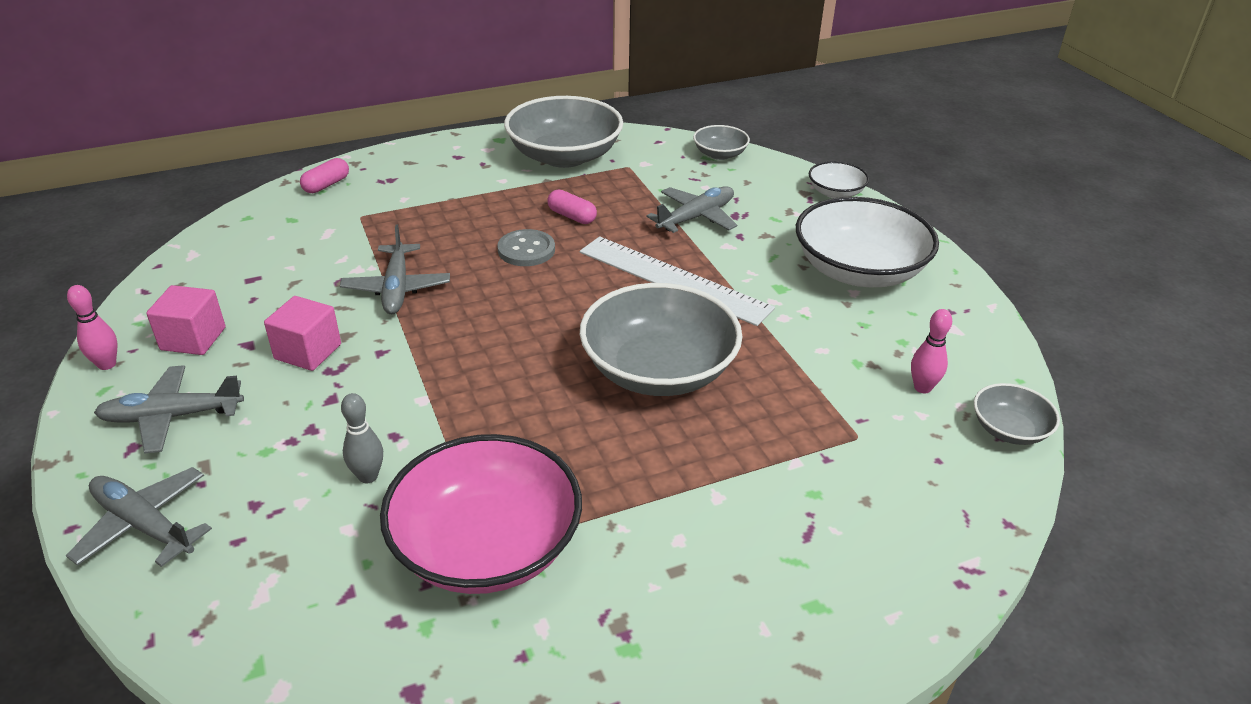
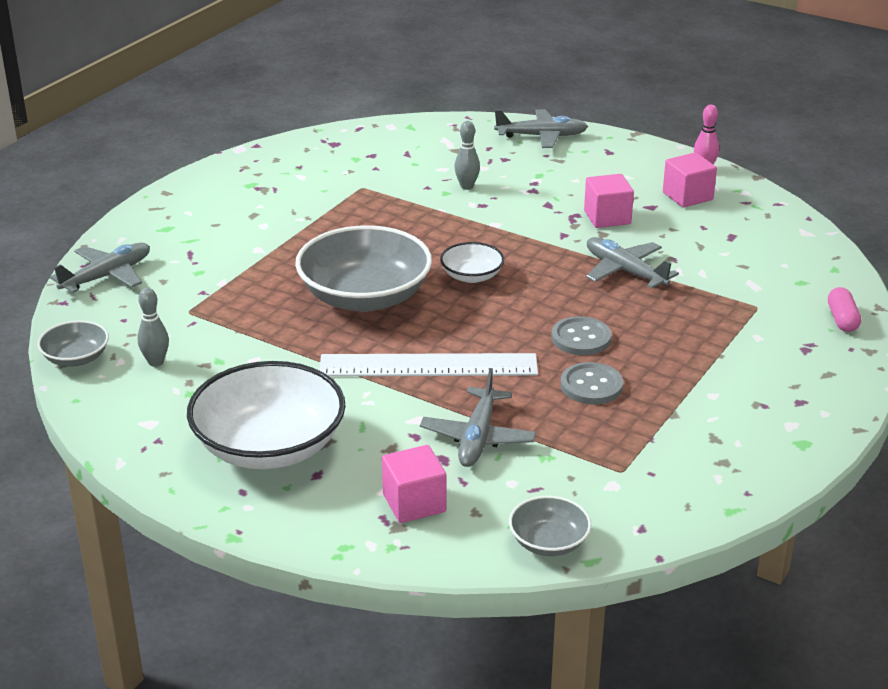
camera: 145 degrees right, 5 degrees down
(172, 417) = (616, 167): grey plane -> grey plane (107, 276)
(486, 546) = (364, 188): pink bowl -> none
(564, 156) = (704, 453): grey bowl -> none
(572, 216) = (591, 386): pink capsule -> grey button
(782, 199) = (414, 503): none -> pink cube
(835, 192) = (363, 543): white bowl -> white bowl (472, 276)
(922, 388) = (156, 362): pink bowling pin -> grey bowling pin

